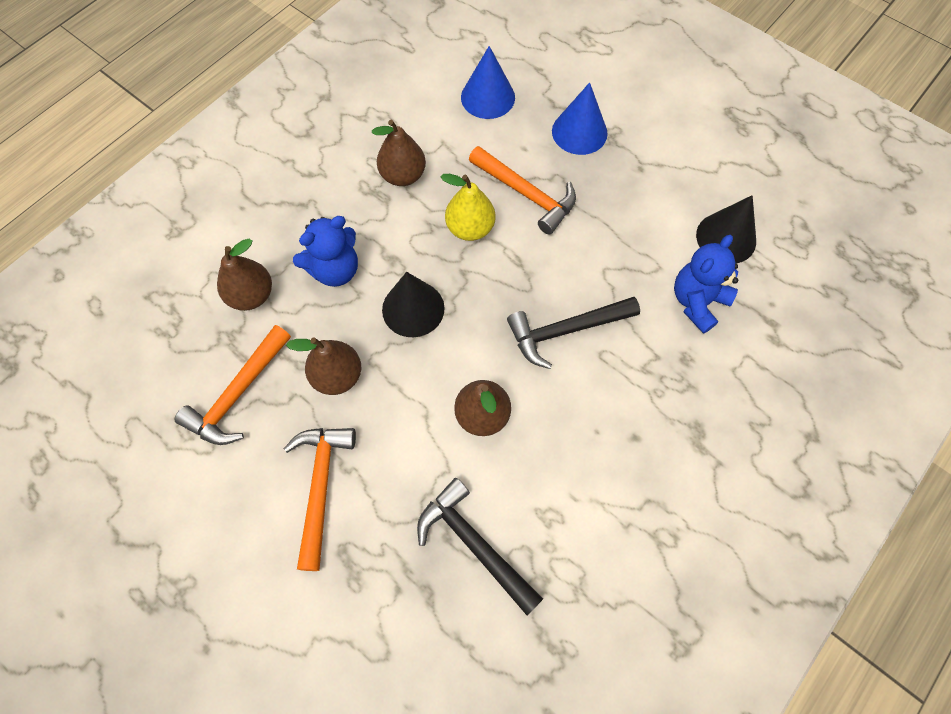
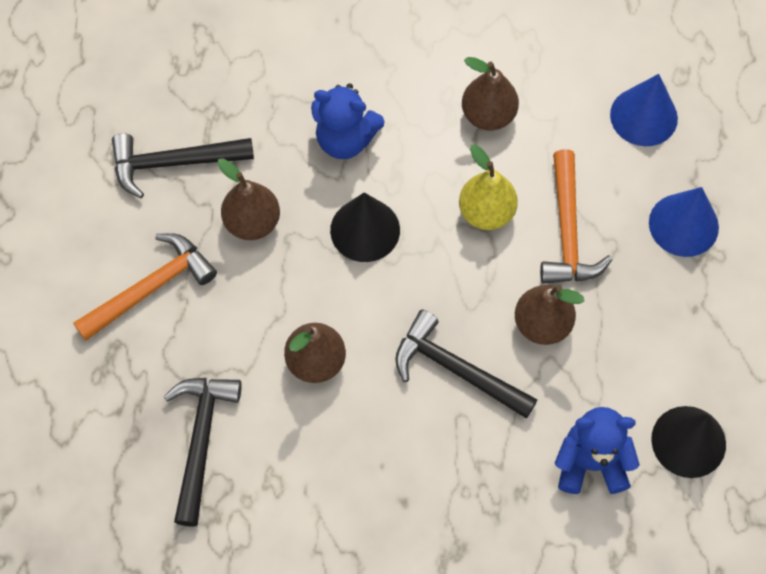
camera: 50 degrees right, 0 degrees up
(237, 394) = (173, 163): orange hammer -> black hammer
(251, 295) = (265, 98): brown pear -> brown pear (542, 324)

